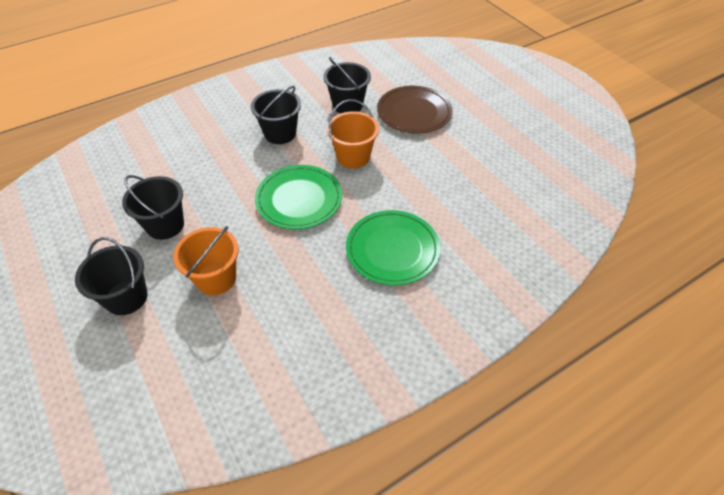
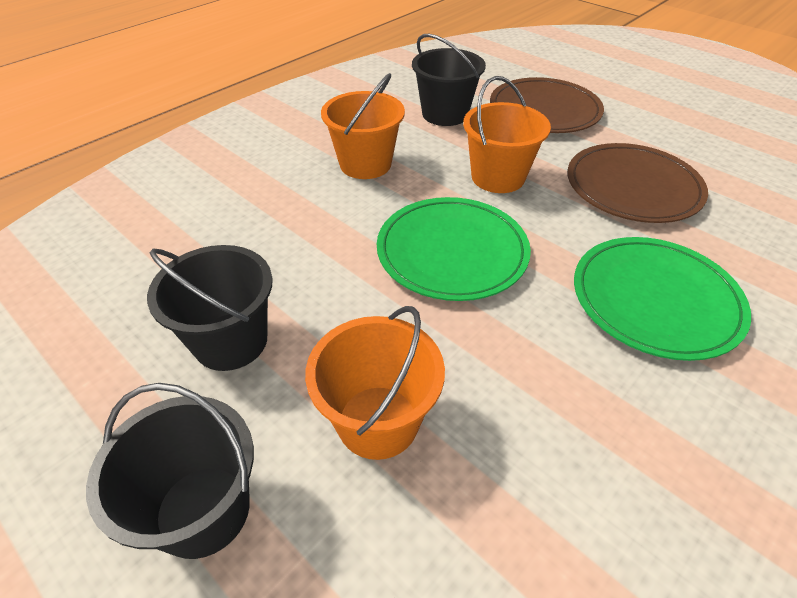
camera: 15 degrees left, 5 degrees down
(280, 133) = (365, 164): black bucket -> orange bucket
(431, 179) = (633, 187): none -> brown plate

